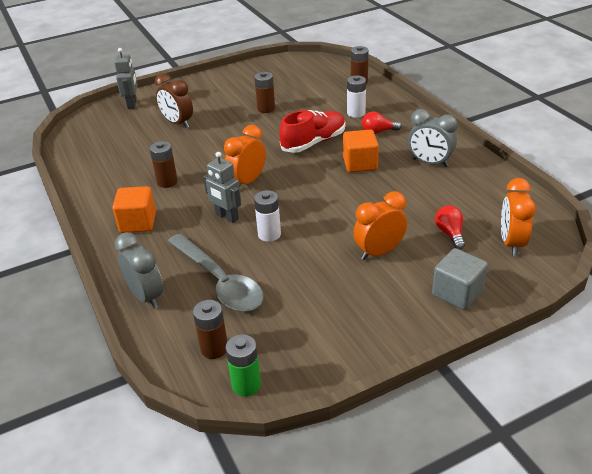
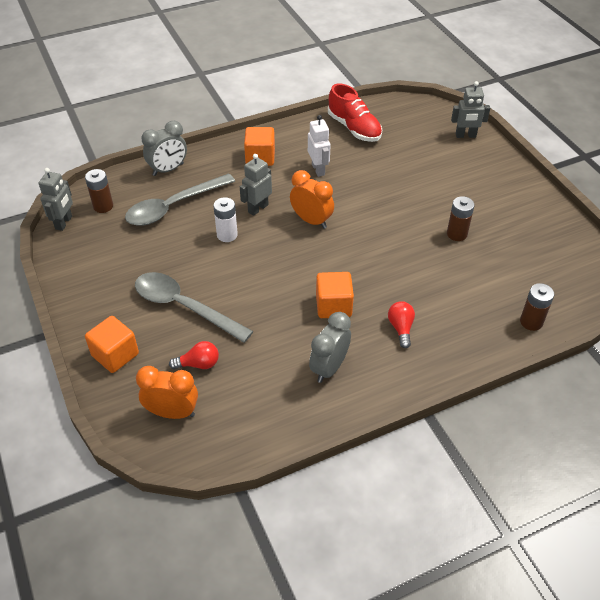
camera: 90 degrees right, 10 degrees up
(167, 182) = (318, 169): brown battery -> white robot
(178, 123) = (425, 169): brown clock -> none
(246, 385) = (64, 223): green battery -> grey robot
(313, 142) = (380, 271): red shoe -> red shoe (354, 128)
(356, 113) = (446, 312): white battery -> none
(379, 252) = (184, 307): orange clock -> grey spoon
(457, 293) = (115, 355): grey cube -> orange cube

